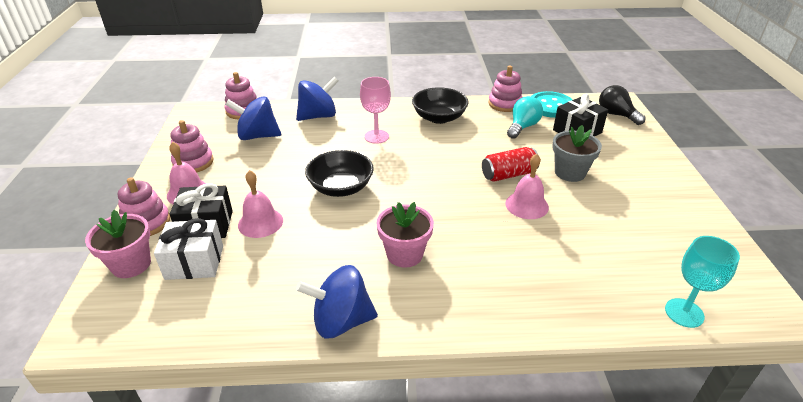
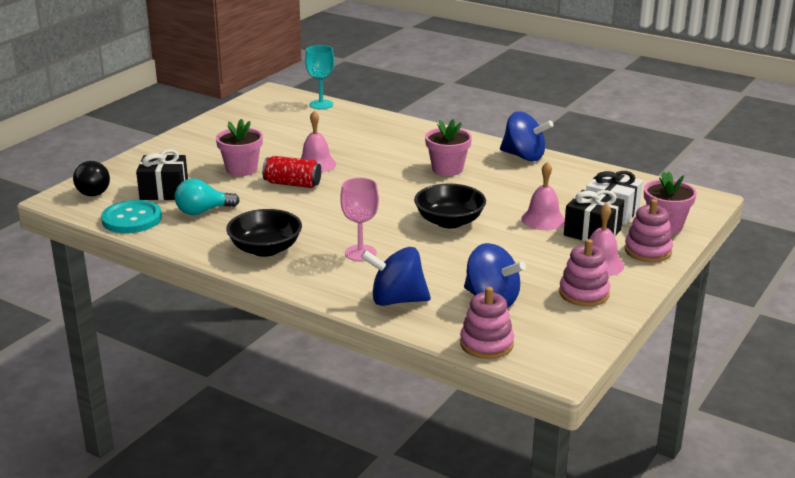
camera: 145 degrees left, 10 degrees down
(505, 104) = (170, 238): pink stacking toy -> none
(570, 172) = (241, 169): grey flower pot -> pink flower pot

